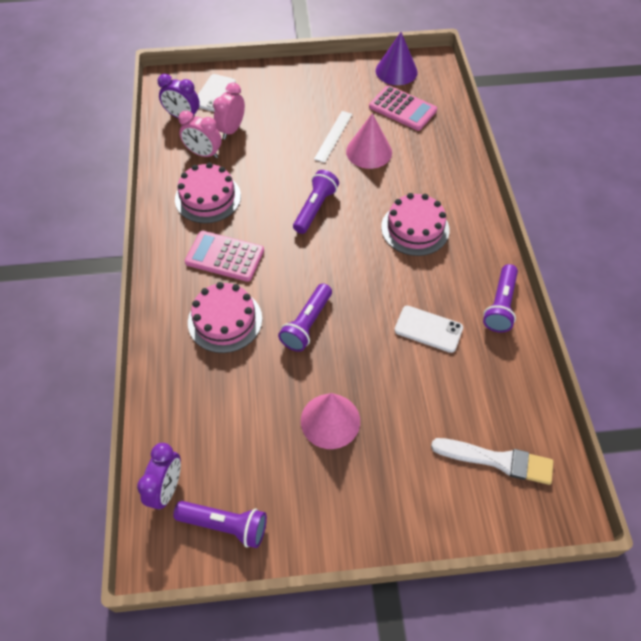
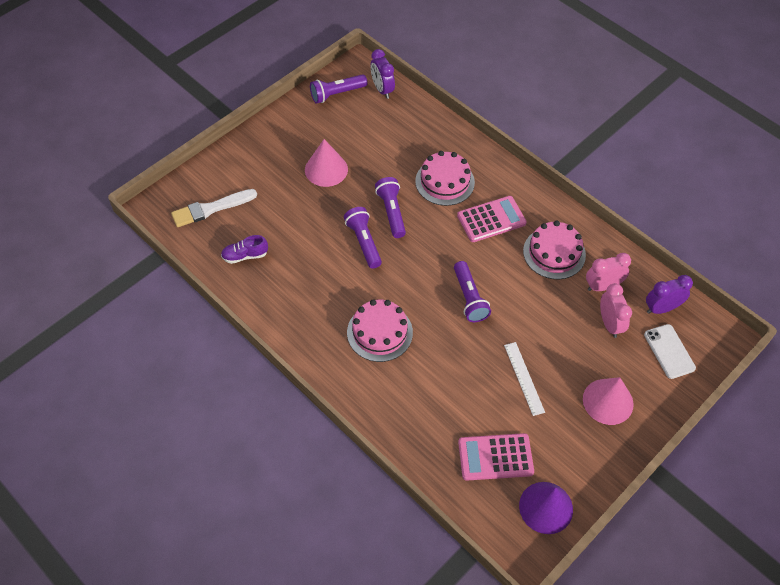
camera: 140 degrees right, 0 degrees up
(369, 151) = (479, 383): pink cone -> pink cone (608, 401)
(428, 329) = (309, 260): white phone -> none
(492, 376) = (245, 255): none -> purple shoe
(500, 305) = (271, 310): purple flashlight -> purple flashlight (364, 242)

